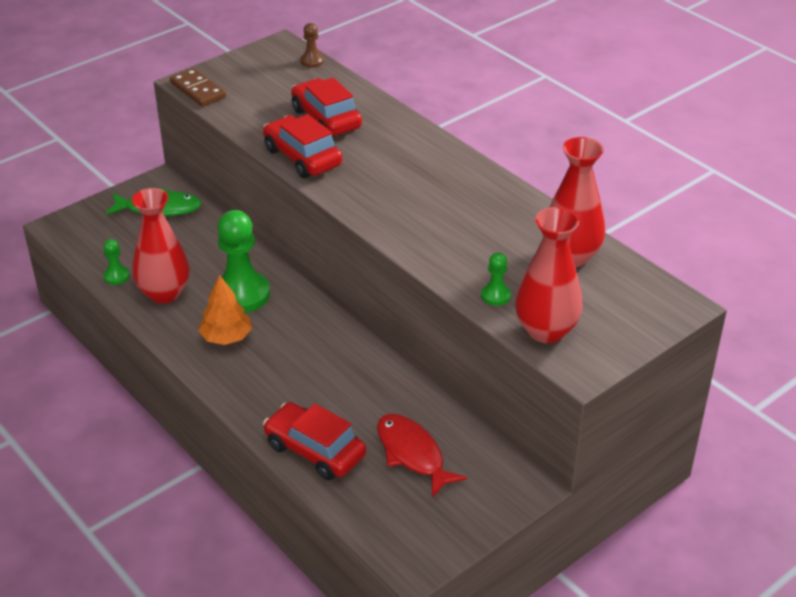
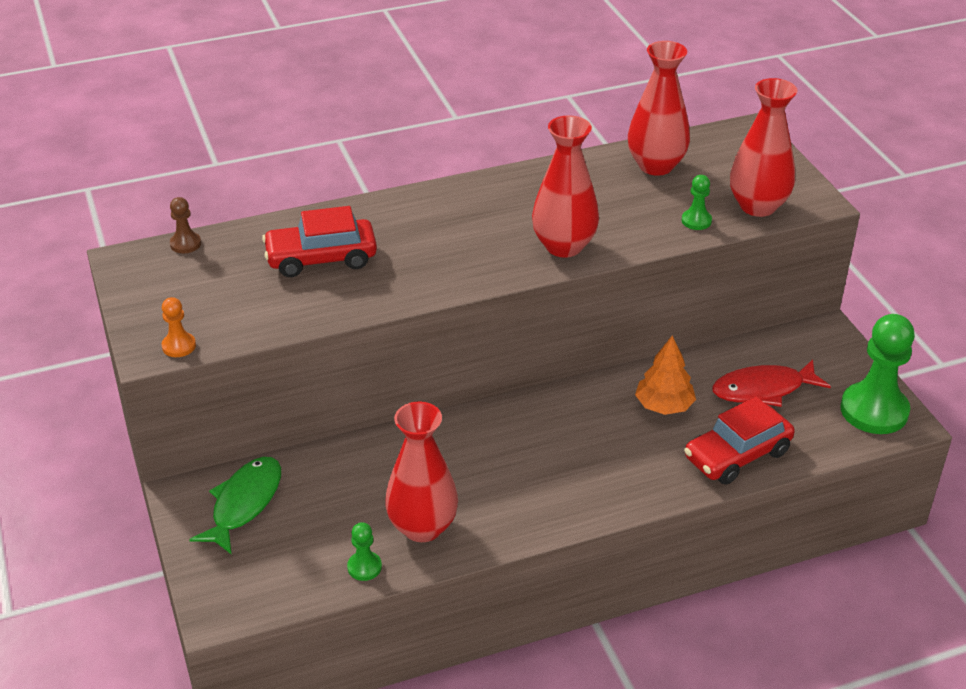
camera: 70 degrees left, 0 degrees up
(198, 90) = (179, 346): brown domino -> orange pawn
(226, 337) = (531, 487): orange tree -> orange tree (664, 406)
(242, 294) = (460, 460): green pawn -> green pawn (874, 410)
(302, 157) = (389, 291): red car -> none
(410, 228) = (564, 246): none -> red vase

